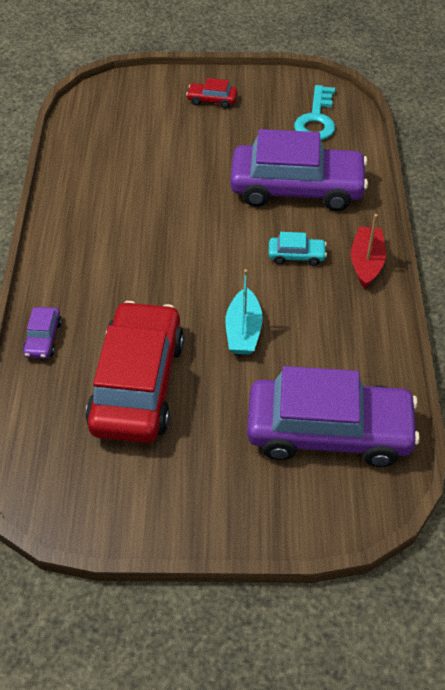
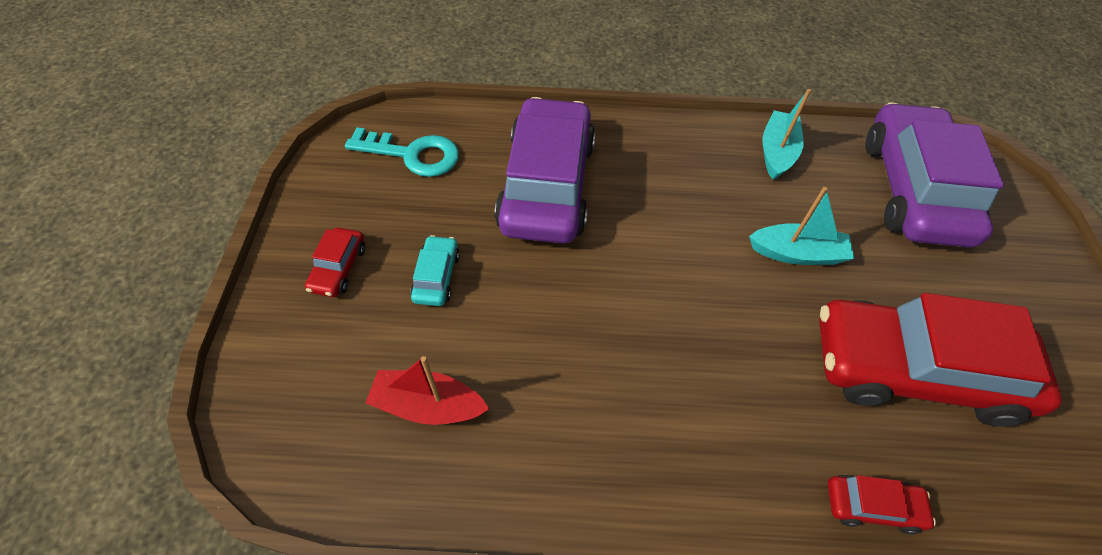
camera: 90 degrees left, 5 degrees up
(43, 338) = (872, 506): purple car -> red car
(296, 255) = (666, 195): turquoise car -> turquoise car (436, 277)
(360, 334) = (777, 152): none -> turquoise boat
(366, 263) = (672, 136): red boat -> red boat (428, 405)

